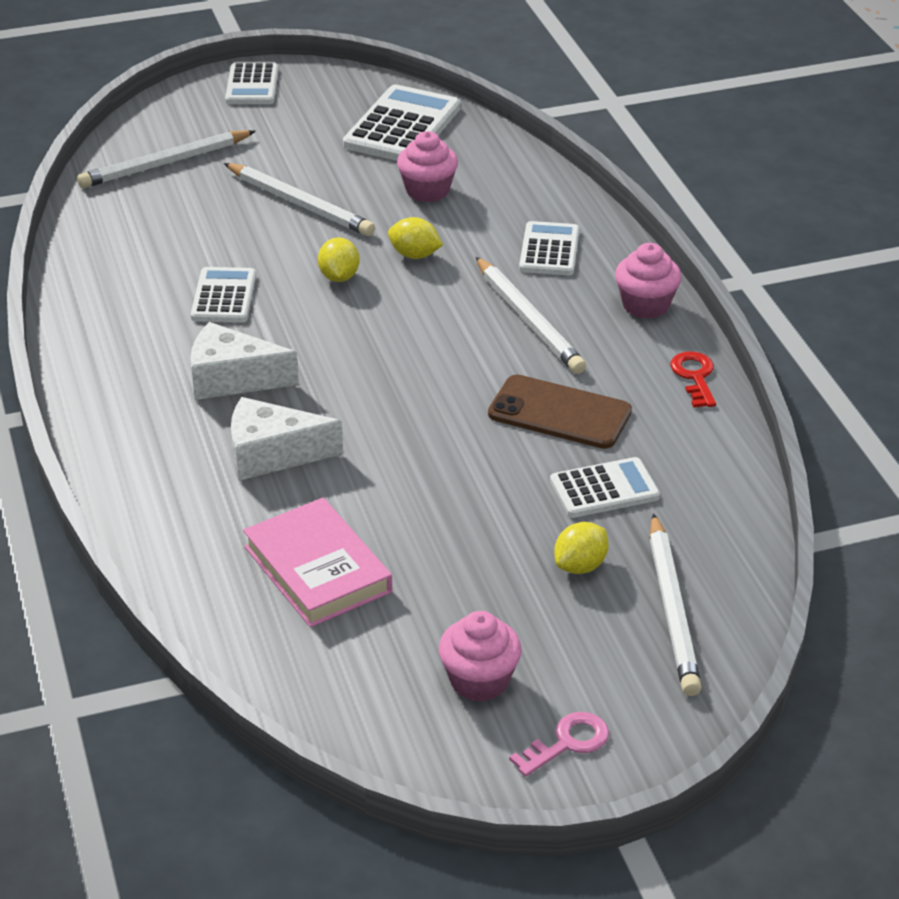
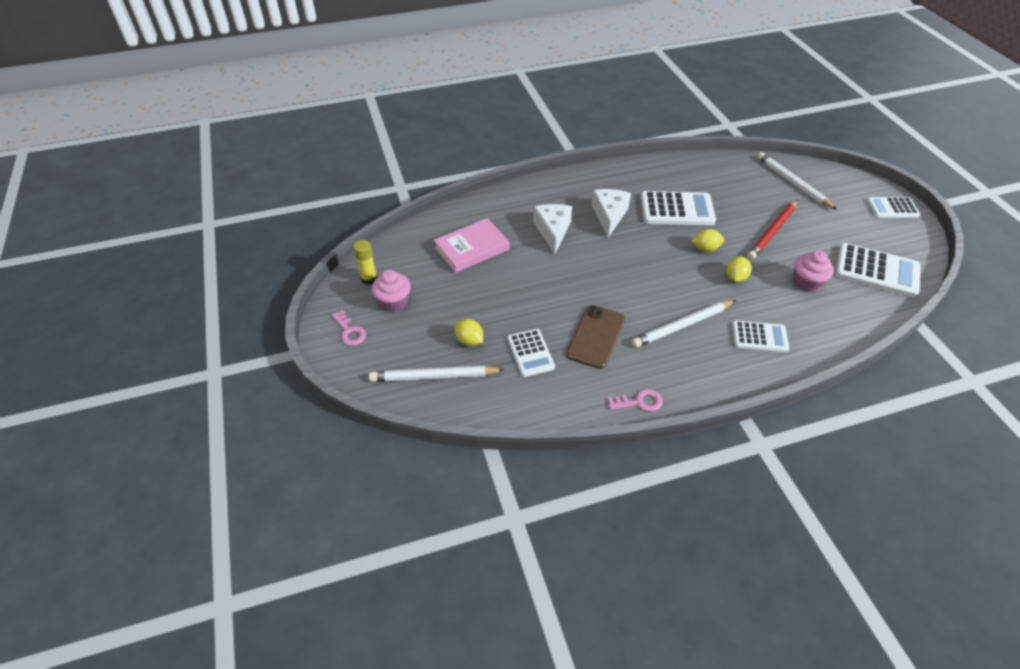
camera: 90 degrees right, 10 degrees up
(224, 296) = (677, 209): white calculator -> white calculator, size x1.60
(300, 204) = (772, 232): white pencil -> red pencil
(408, 728) = (369, 279): none -> yellow glue stick
(645, 305) = (711, 382): pink cupcake -> none
(694, 377) = (639, 402): red key -> pink key

